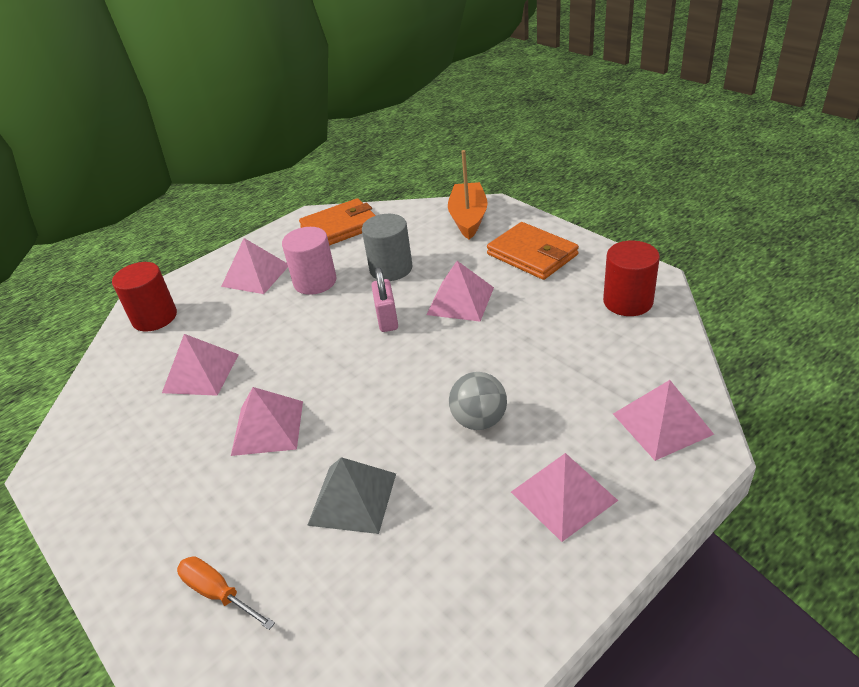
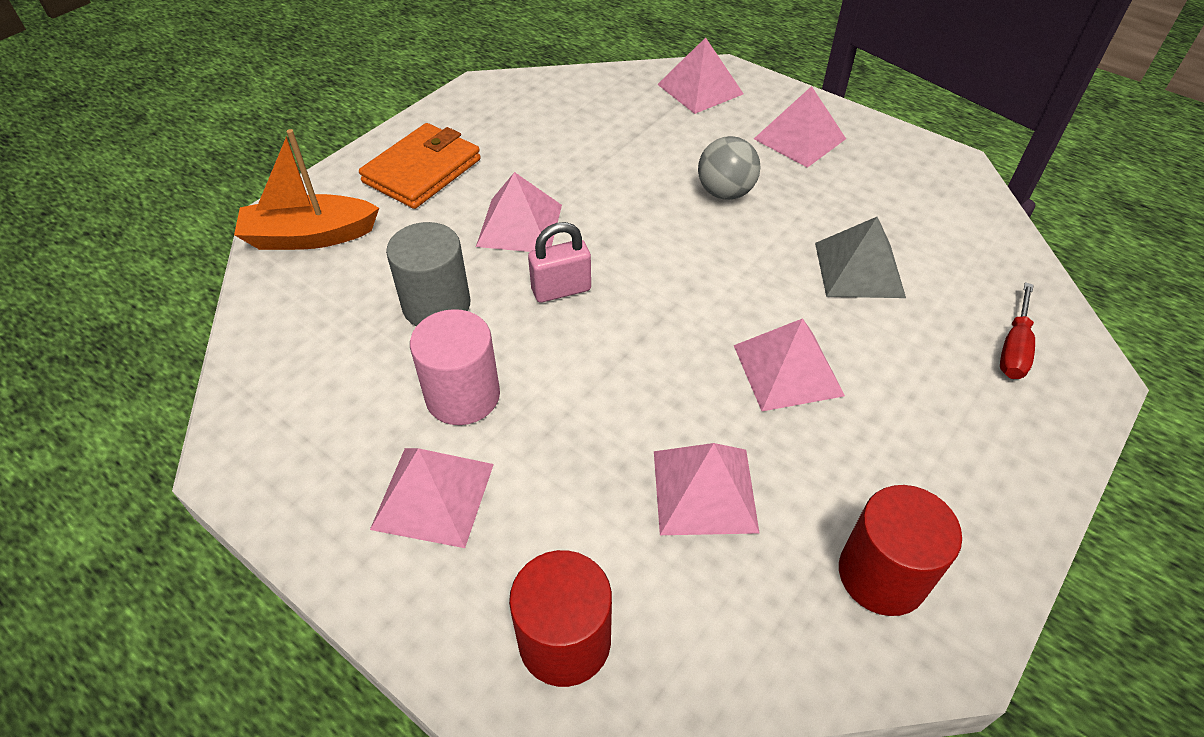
camera: 105 degrees left, 10 degrees up
(218, 593) = (1014, 347): orange screwdriver -> red screwdriver
(340, 227) = (291, 398): orange wallet -> none
(628, 301) = (524, 102): red cylinder -> red cylinder (882, 575)

